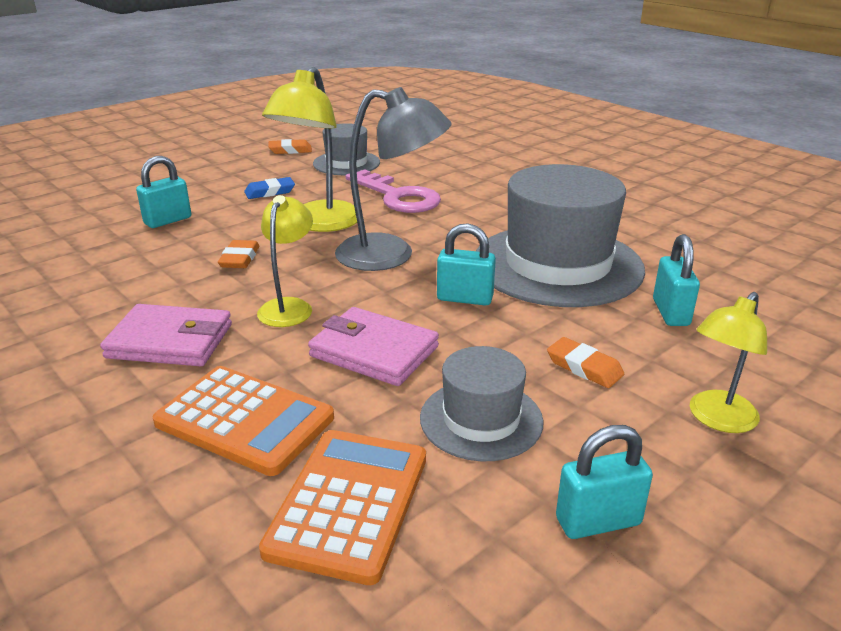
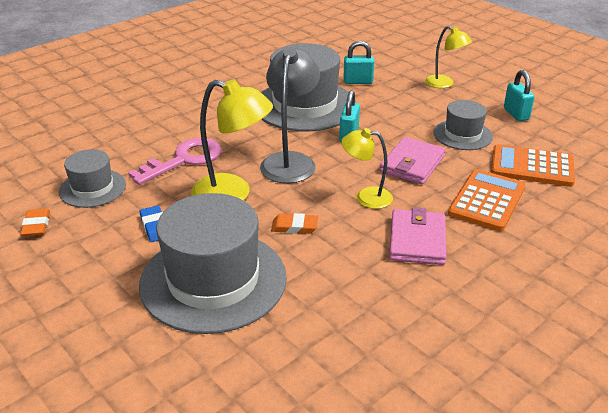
camera: 90 degrees left, 5 degrees up
(168, 221) = (213, 280): turquoise padlock -> grey hat
(584, 367) = (413, 107): orange eraser -> none

